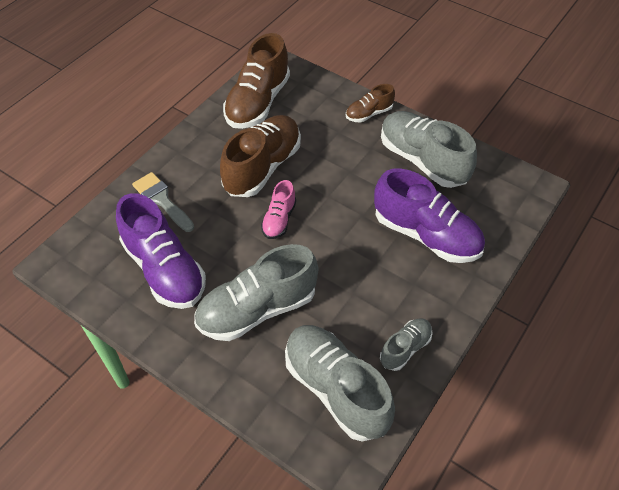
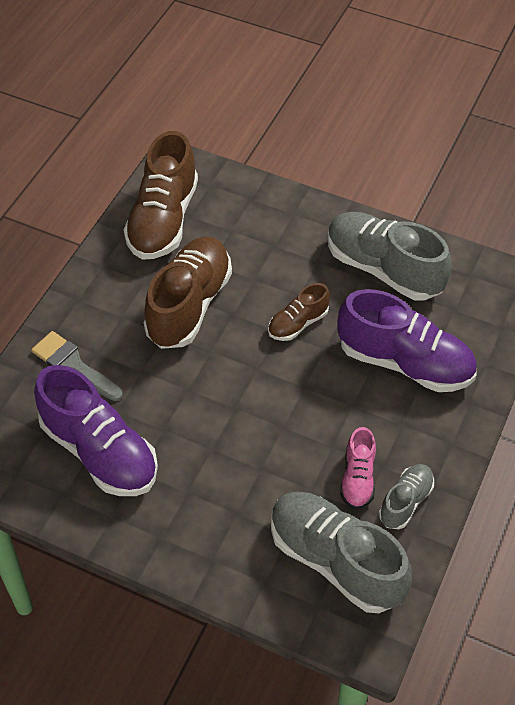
camera: 10 degrees left, 0 degrees up
(257, 309) = (224, 483): grey shoe -> none
(279, 219) = (225, 369): pink shoe -> pink shoe (357, 478)
(369, 114) = (306, 216): brown shoe -> brown shoe (298, 323)

